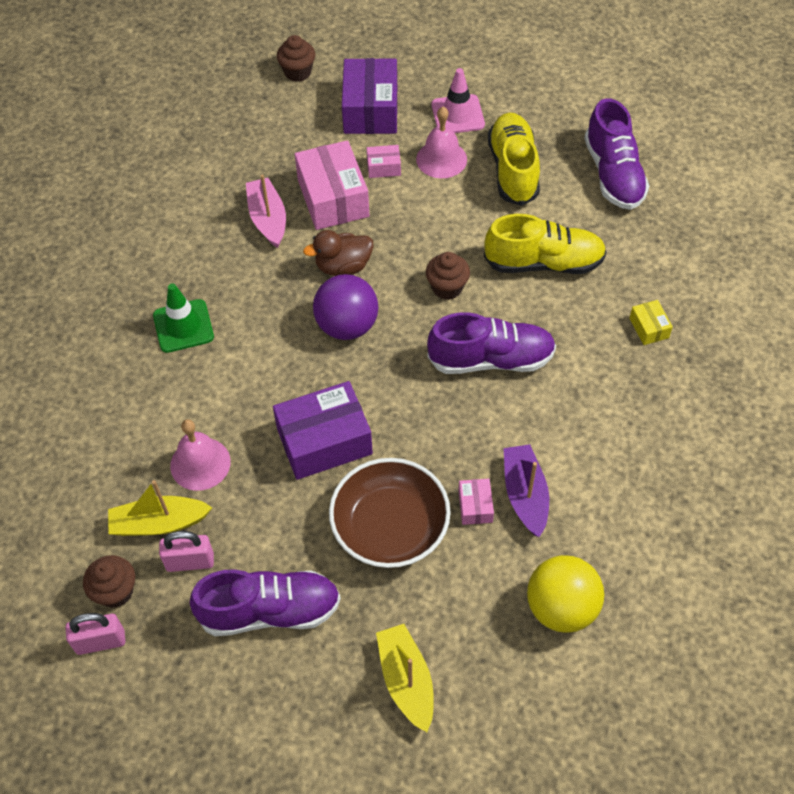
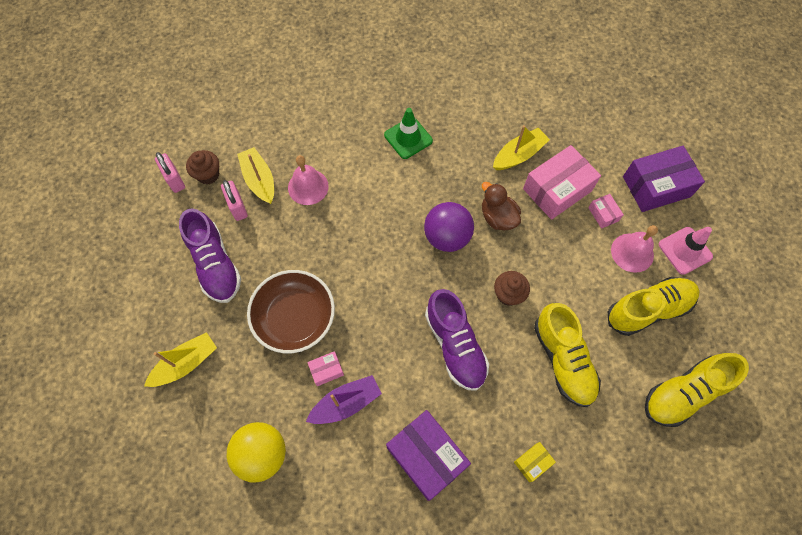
camera: 70 degrees right, 10 degrees up
(268, 219) = (519, 155): pink boat -> yellow boat
(298, 72) = (666, 125): brown cupcake -> none
(324, 441) = (347, 254): purple box -> purple box (426, 457)
(613, 174) = (684, 393): purple shoe -> yellow shoe

